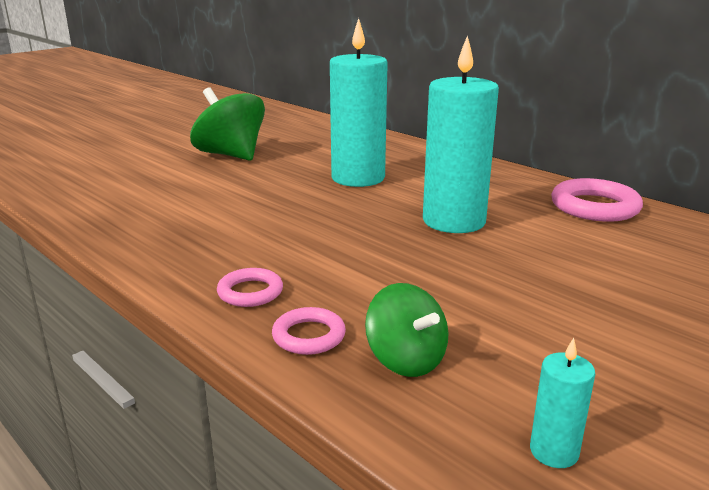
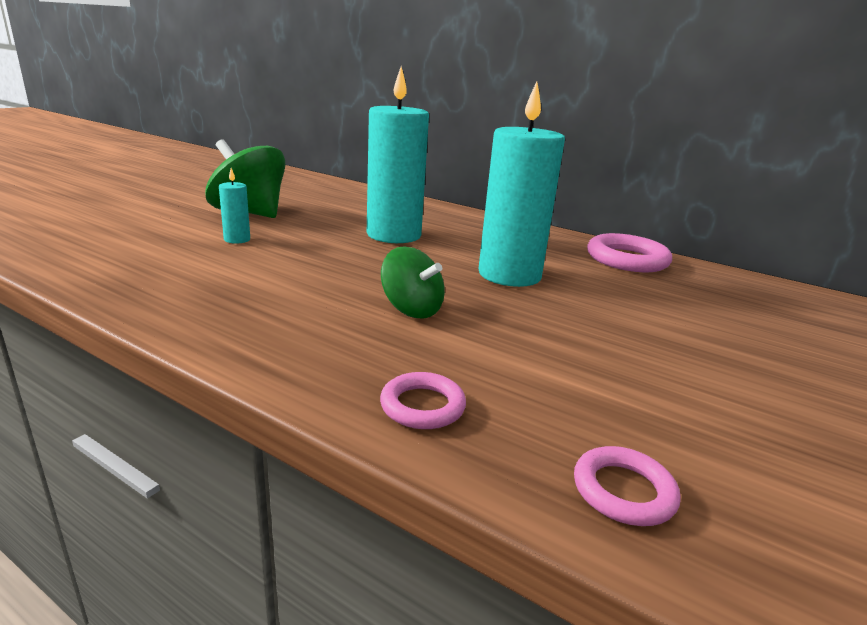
camera: 15 degrees left, 0 degrees up
(250, 292) = (331, 358): pink ring -> pink ring (623, 491)
(406, 360) = (543, 426): green spinning top -> green spinning top (411, 309)
(554, 451) = (755, 520): turquoise candle -> turquoise candle (237, 239)

